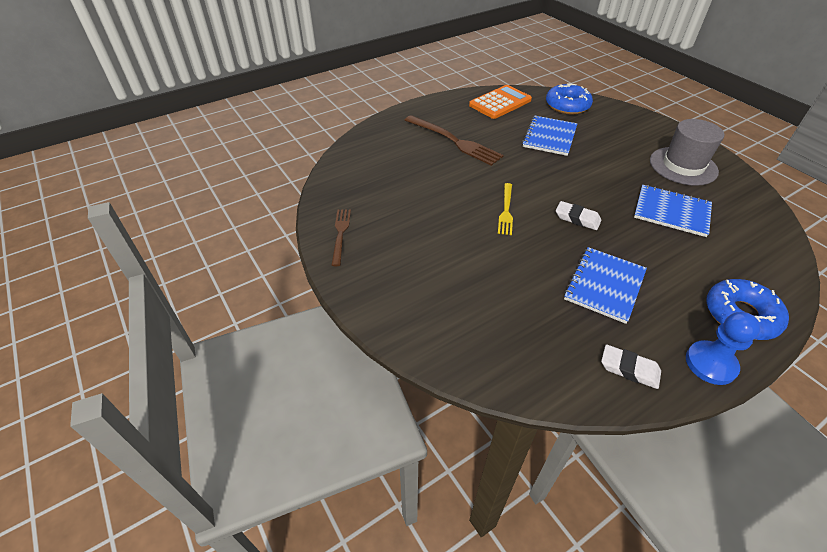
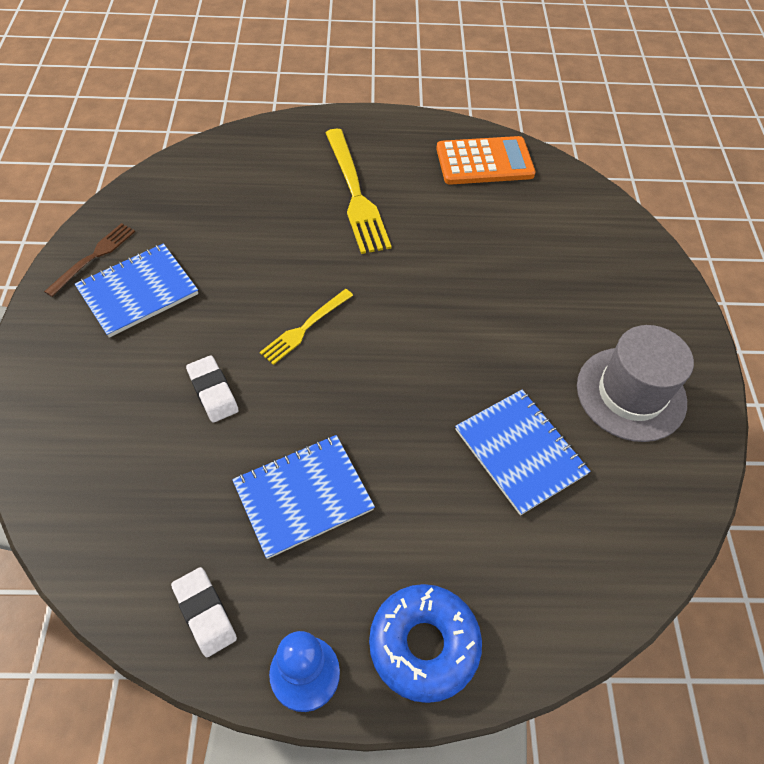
camera: 30 degrees right, 10 degrees up
(454, 141) = (355, 194): brown fork -> yellow fork
(549, 137) = (489, 249): blue notebook -> blue notebook (138, 291)
(567, 105) = (577, 210): blue donut -> none
(577, 218) = (380, 388): white eraser -> white eraser (213, 392)

